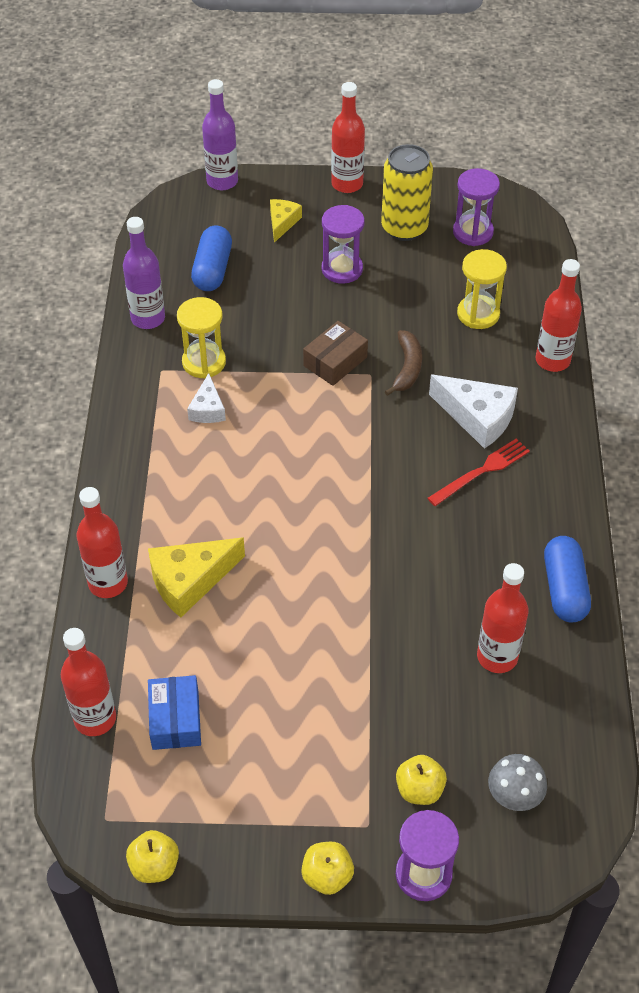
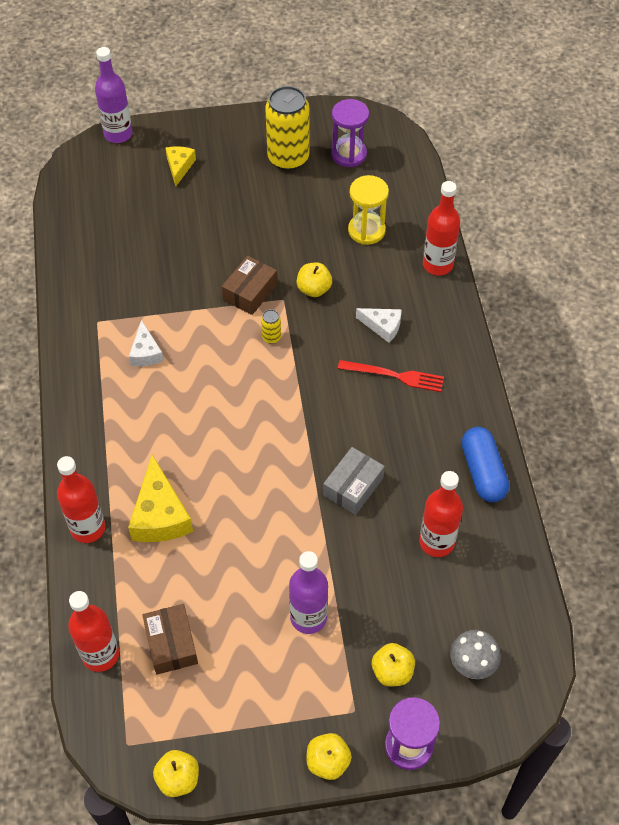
camera: 10 degrees left, 5 degrees up
(148, 318) = (76, 274): purple bottle -> purple bottle (308, 617)
(175, 719) = (171, 644): blue box -> brown box
(190, 581) = (160, 515): yellow cheese -> yellow cheese turned 60 degrees counterclockwise
(204, 362) = (134, 309): yellow hourglass -> none
(212, 270) = (125, 220): blue capsule -> none
(342, 269) = (240, 204): purple hourglass -> none
(347, 184) = (230, 122): red bottle -> none
(350, 412) = (271, 337): none -> yellow can
(407, 368) = (314, 289): brown banana -> yellow apple
(412, 583) = (353, 486): none -> grey box
(477, 417) = (382, 326): white cheese -> white cheese, size x0.59
(481, 471) = (394, 376): red fork -> red fork turned 60 degrees clockwise

